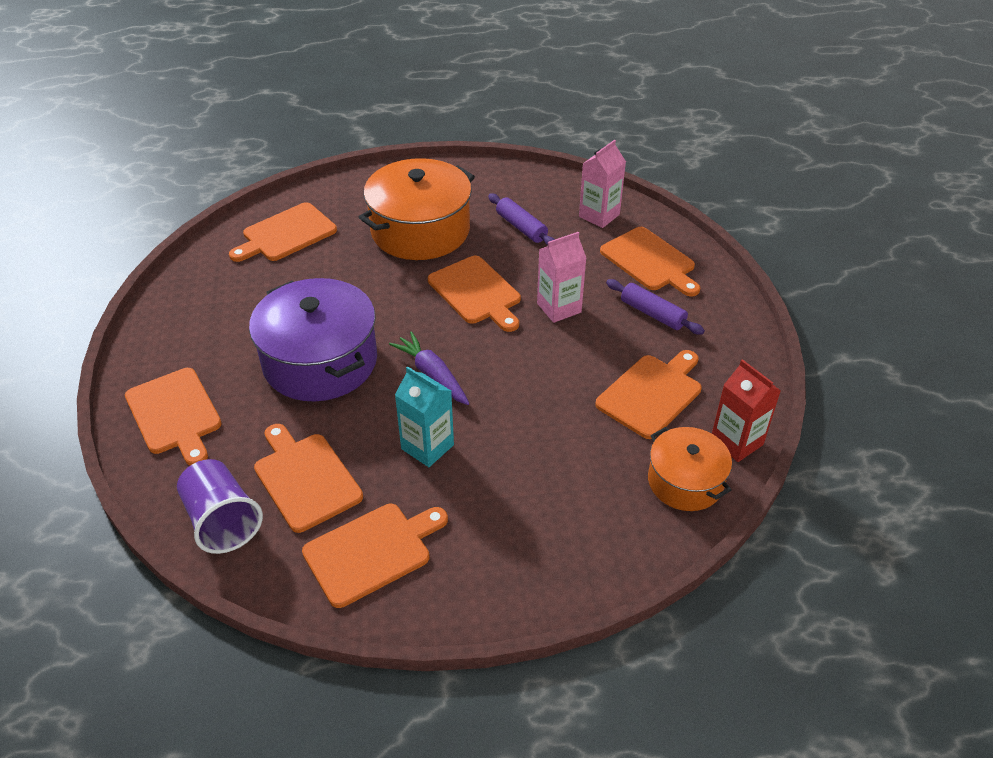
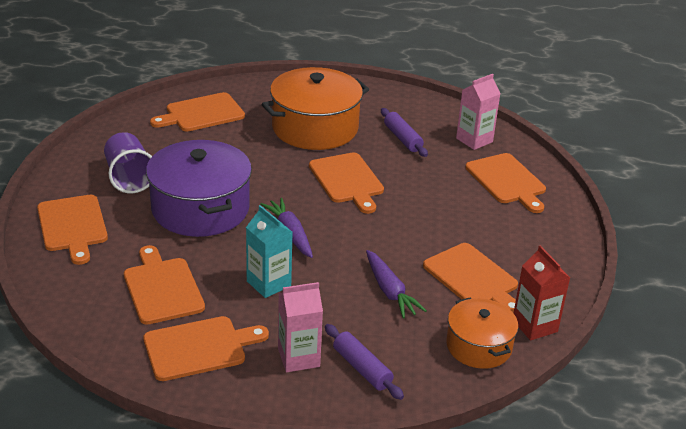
camera: 10 degrees right, 10 degrees down
(222, 521) = (87, 305): purple cup -> purple cup (129, 178)
(559, 308) = (414, 203): pink carton -> pink carton (298, 357)
(566, 429) = (390, 291): none -> purple carrot
(652, 314) = (495, 220): purple rolling pin -> purple rolling pin (362, 368)
(652, 394) = (473, 278): orange cutting board -> orange cutting board turned 90 degrees clockwise

